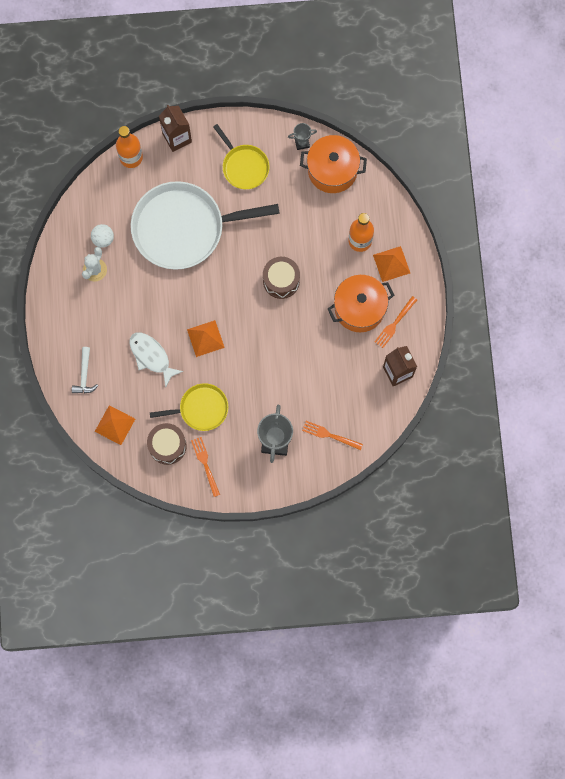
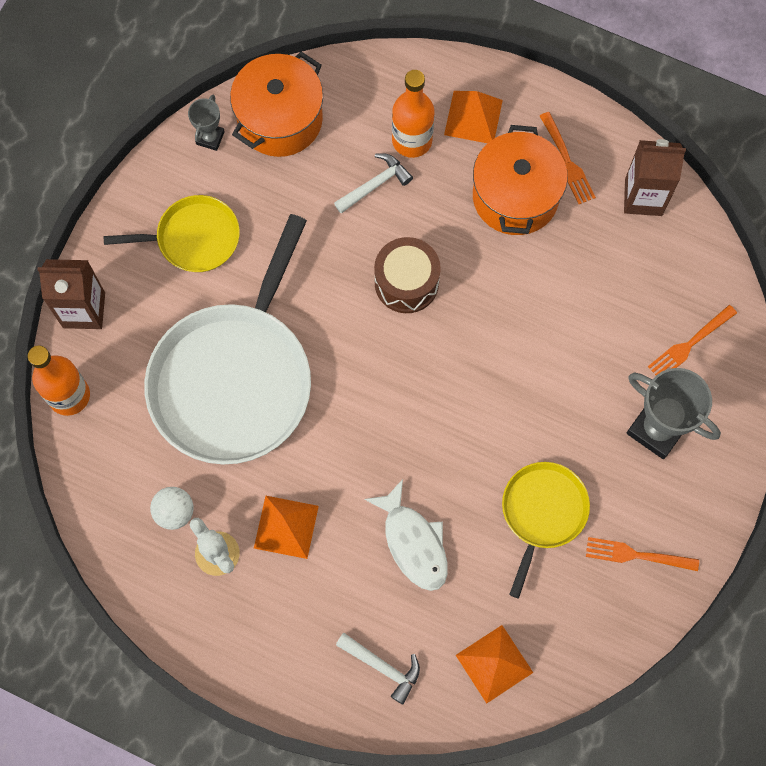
camera: 60 degrees left, 5 degrees down
(151, 356) = (413, 543): white fish -> white fish turned 105 degrees counterclockwise
(167, 446) = (575, 598): brown drum -> none
(205, 338) = (432, 443): orange pyramid -> orange pyramid (286, 527)
(325, 236) = (375, 184): none -> white hammer

